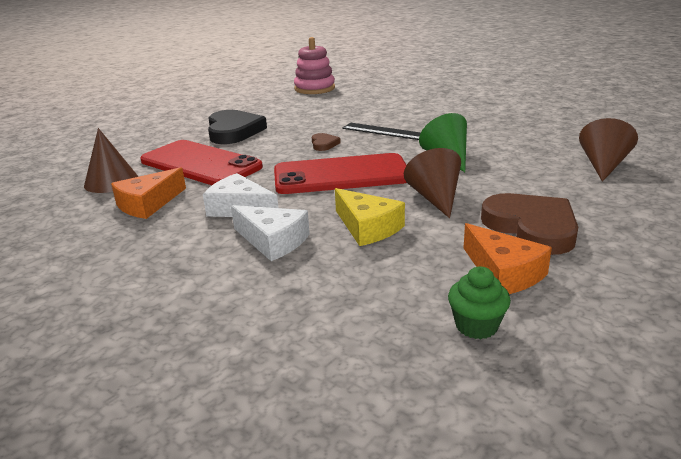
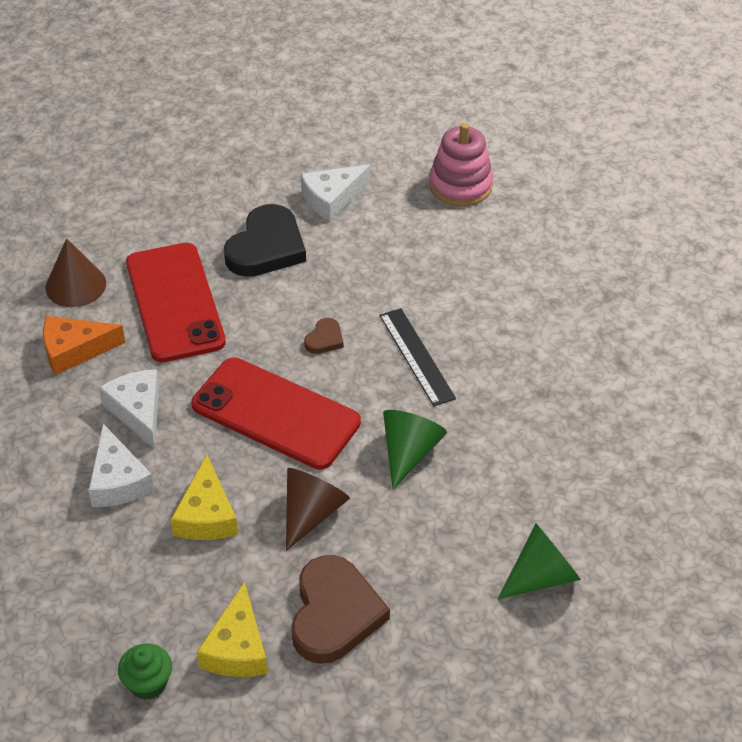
camera: 35 degrees right, 20 degrees up
(249, 109) = (332, 198): none -> white cheese
(503, 273) = (237, 648): orange cheese -> yellow cheese
(603, 165) = (541, 576): brown cone -> green cone

